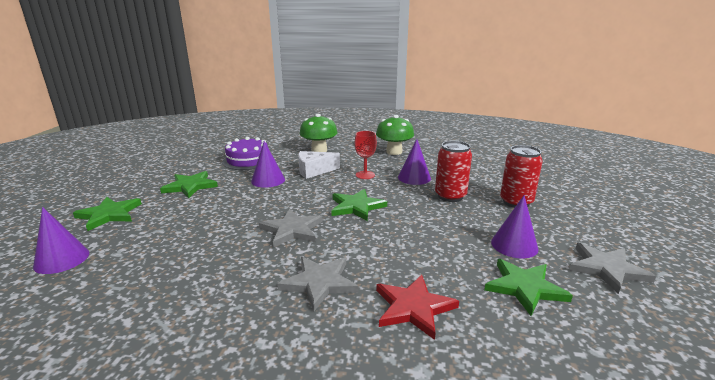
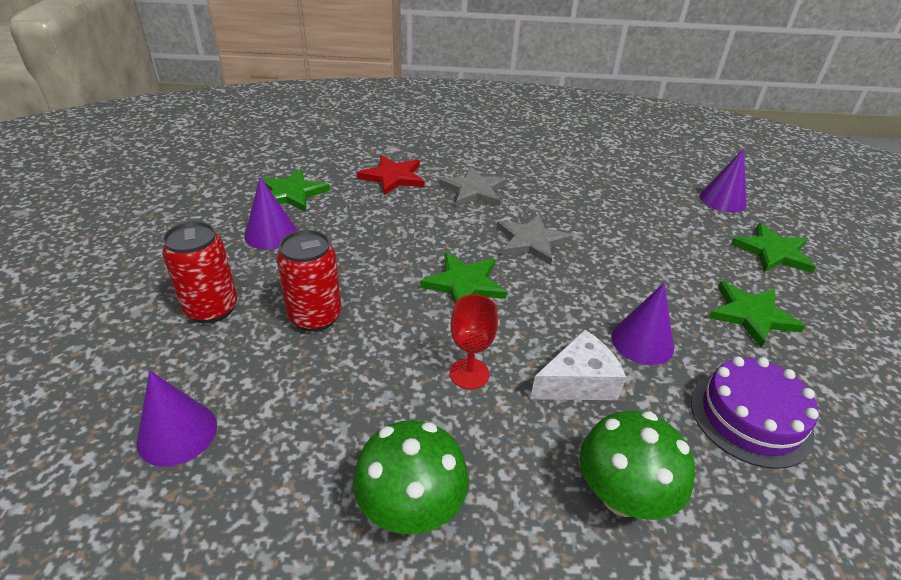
camera: 170 degrees right, 15 degrees up
(414, 177) = (369, 371): purple cone -> purple cone (177, 433)
(606, 269) = (194, 212): grey star -> none

